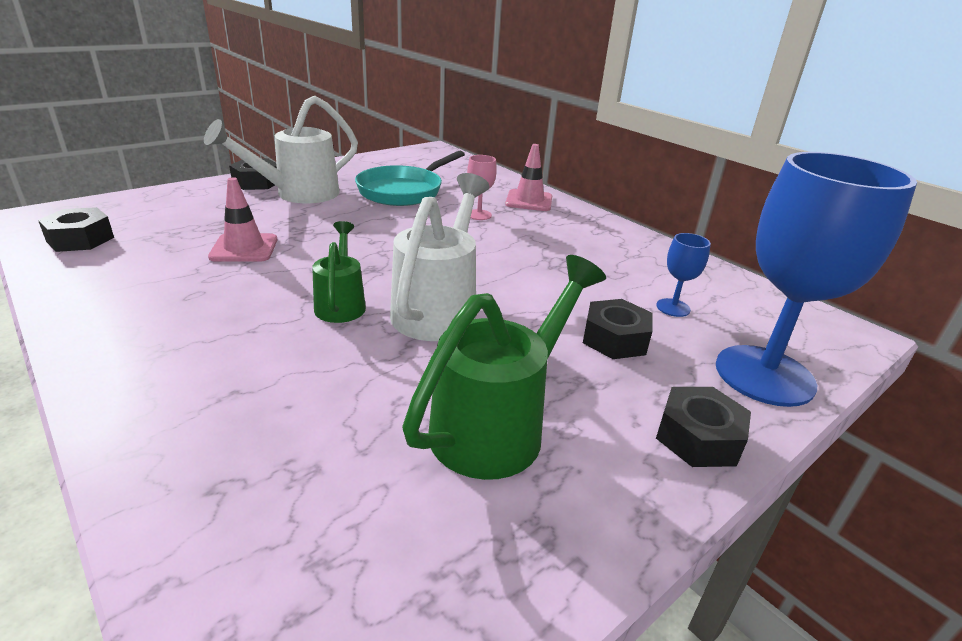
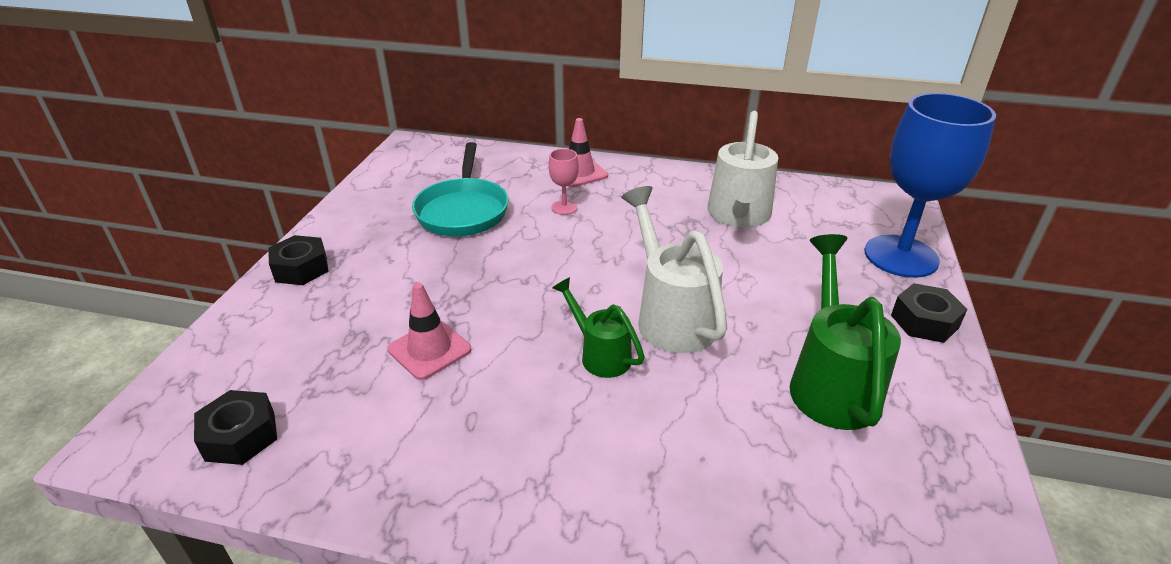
camera: 35 degrees left, 5 degrees up
(297, 194) = (370, 263): white watering can -> white watering can (738, 216)
(615, 339) = (802, 276): black nut -> none
(673, 308) = (799, 230): blue goblet -> none

